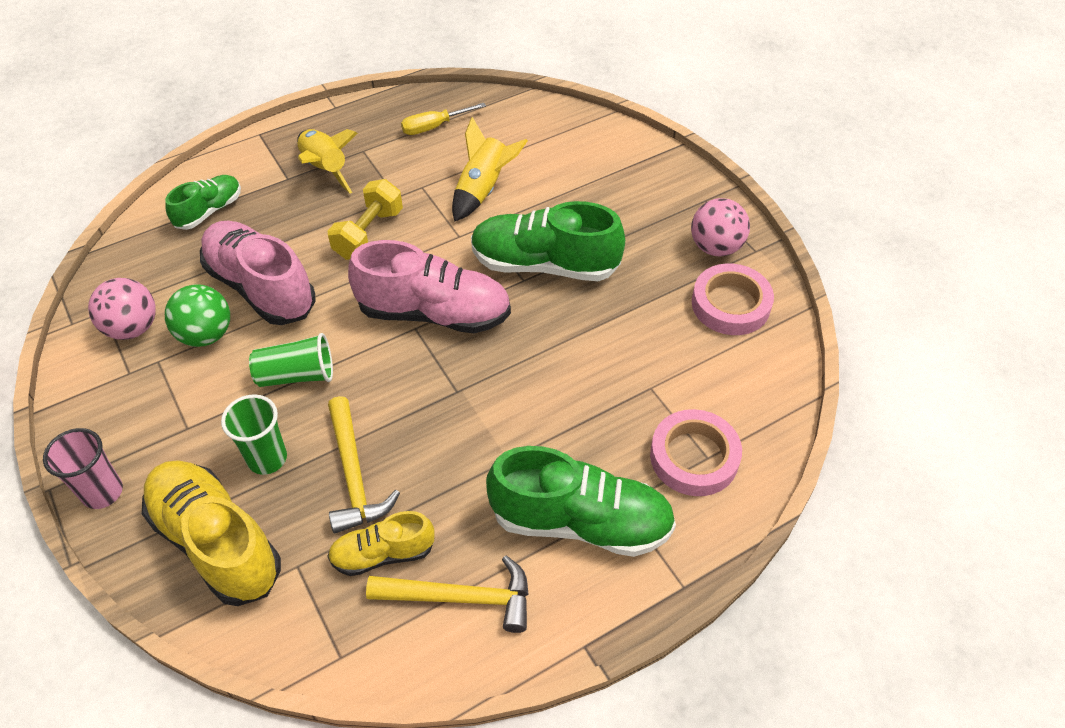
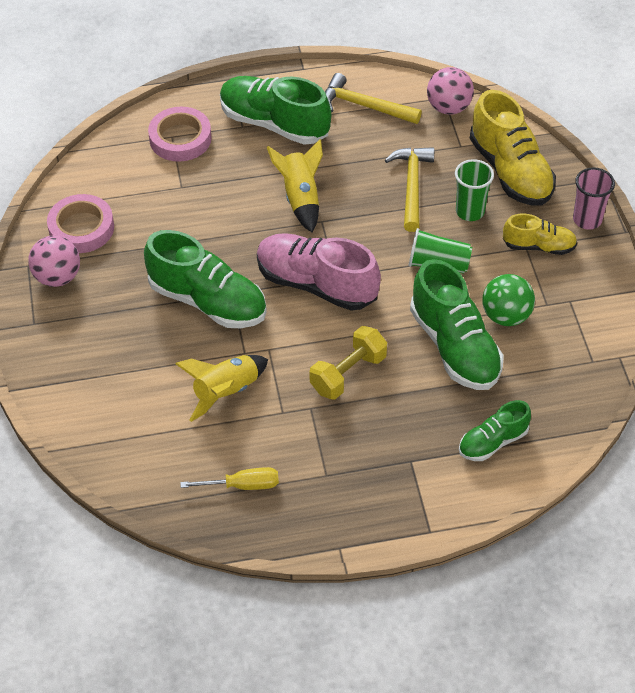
camera: 160 degrees left, 0 degrees up
(133, 328) = (567, 338): pink ball -> pink ball (448, 107)
(261, 287) = (454, 346): pink shoe -> green shoe
(325, 169) = (370, 461): yellow rocket -> yellow rocket (300, 198)
(383, 554) = (405, 138): yellow shoe -> yellow shoe (538, 246)

